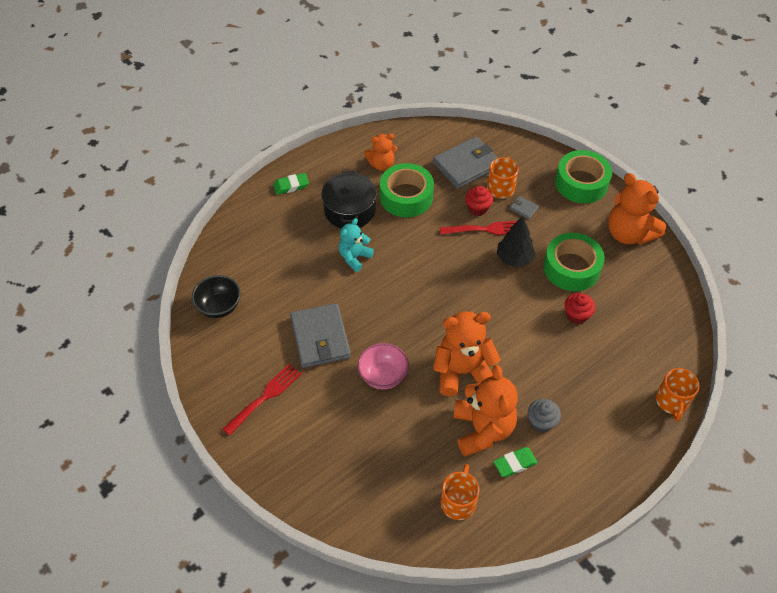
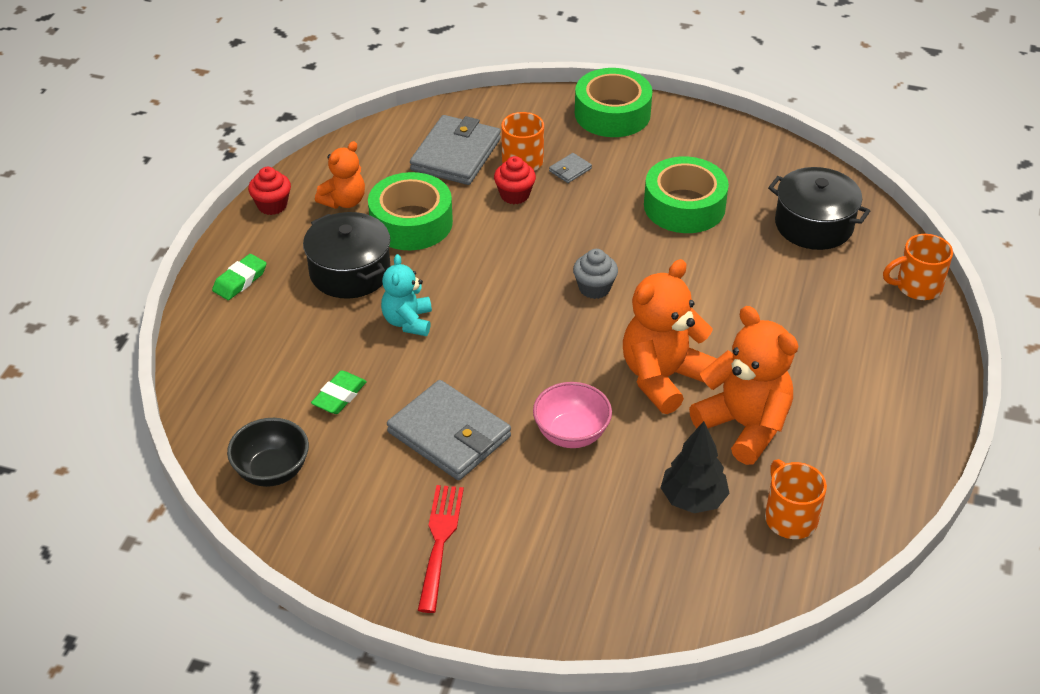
camera: 35 degrees left, 10 degrees down
(486, 229) = (546, 213): red fork -> none
(514, 258) = (609, 227): black tree -> black tree (693, 499)
(515, 463) = (813, 441): green eraser -> green eraser (339, 396)
(523, 208) = (570, 170): grey wallet -> grey wallet turned 45 degrees counterclockwise
(541, 422) = (801, 381): grey cupcake -> grey cupcake (594, 288)
(576, 315) = (736, 252): red cupcake -> red cupcake (272, 205)
(629, 233) = (714, 141): orange teddy bear -> none
(642, 323) = (813, 225): none -> black pot
(672, 402) = (916, 286): orange mug -> orange mug turned 105 degrees clockwise

